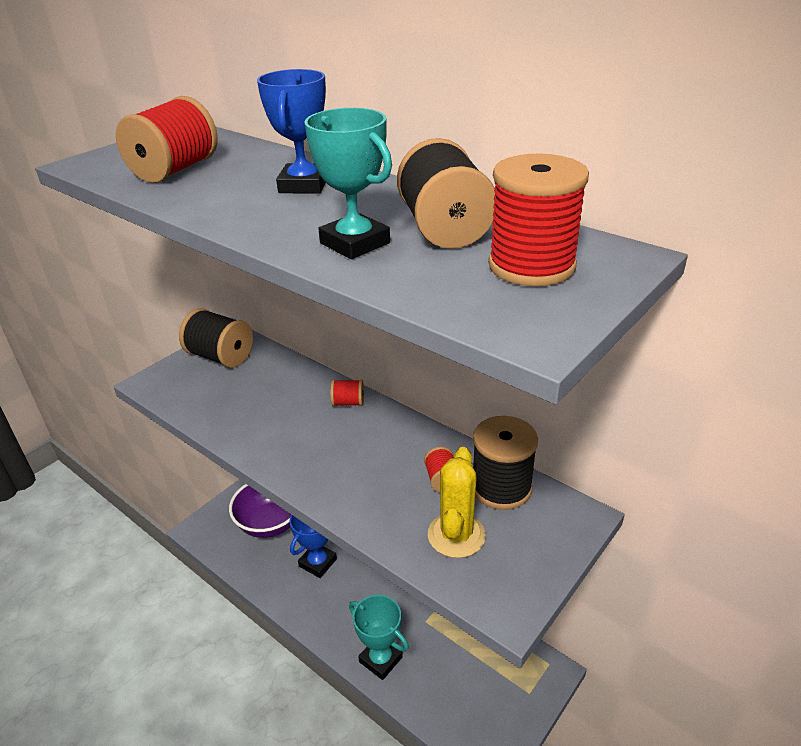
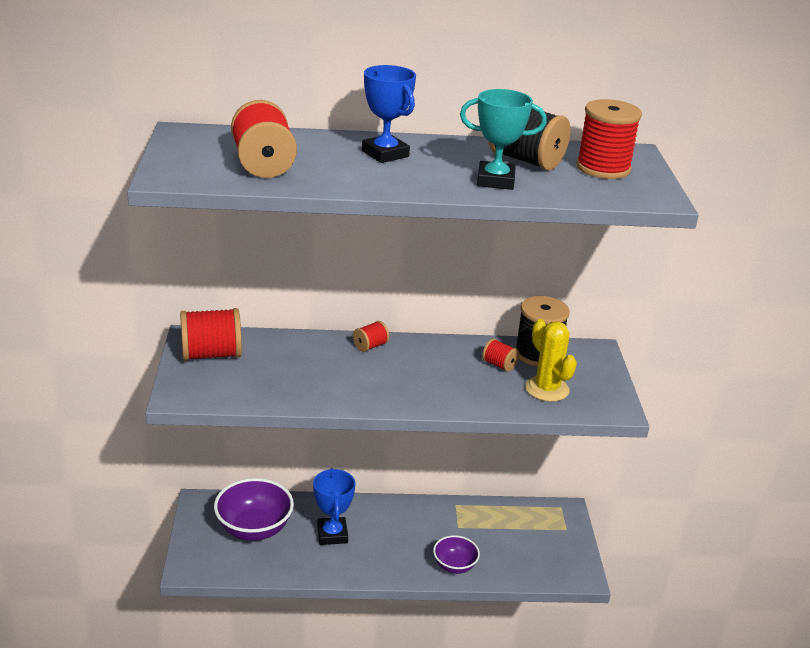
camera: 45 degrees left, 5 degrees down
(221, 357) = (211, 354): black spool -> red spool
(380, 659) = (454, 566): turquoise trophy -> purple bowl

